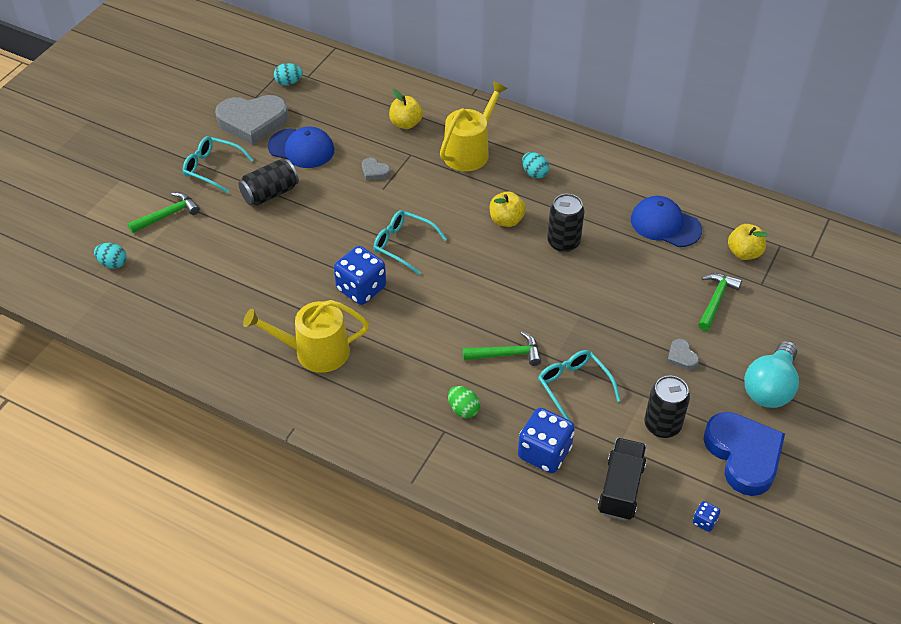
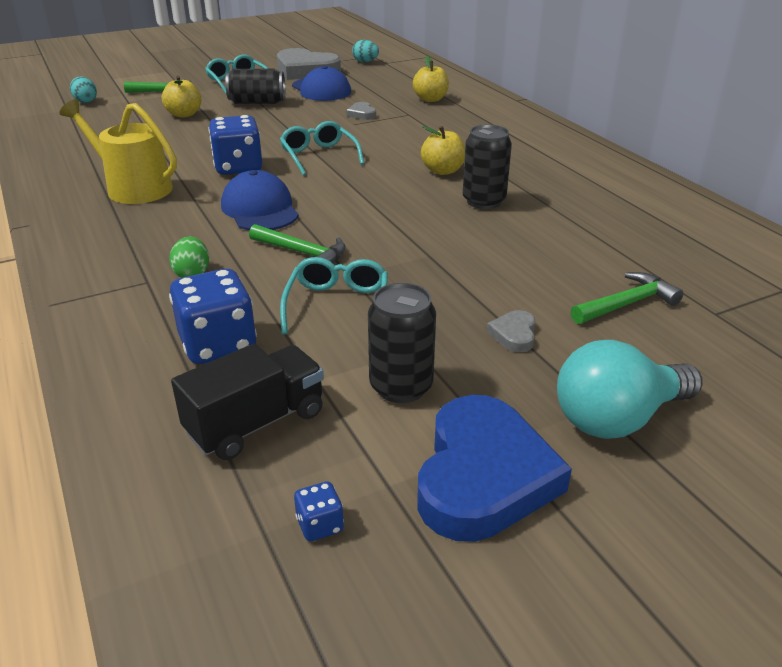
camera: 35 degrees right, 15 degrees down
(469, 151) = (467, 126): yellow watering can -> none
(534, 173) = (515, 153): turquoise egg -> none
(665, 224) = (628, 225): blue cap -> blue cap (260, 209)
(744, 253) = (717, 279): yellow apple -> yellow apple (184, 114)

